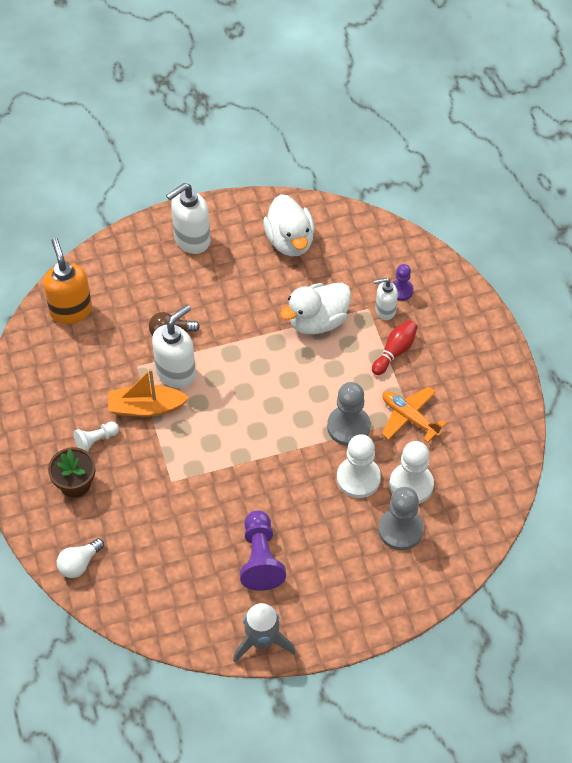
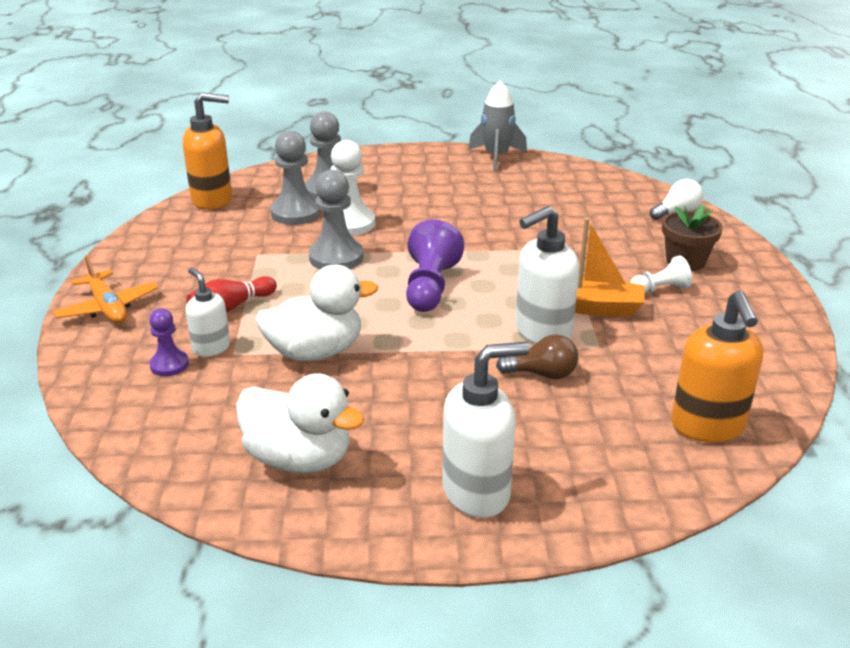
camera: 165 degrees left, 25 degrees down
(260, 558) = (481, 193): purple pawn -> purple pawn (430, 287)
(290, 241) = (299, 458): white duck -> white duck turned 120 degrees clockwise
(385, 310) = (211, 347): white soap dispenser -> white soap dispenser turned 135 degrees counterclockwise
(409, 417) = (259, 254): orange plane -> orange plane (108, 307)
(411, 485) = (296, 213): white pawn -> grey pawn
(494, 489) = (213, 200): none -> orange soap dispenser

